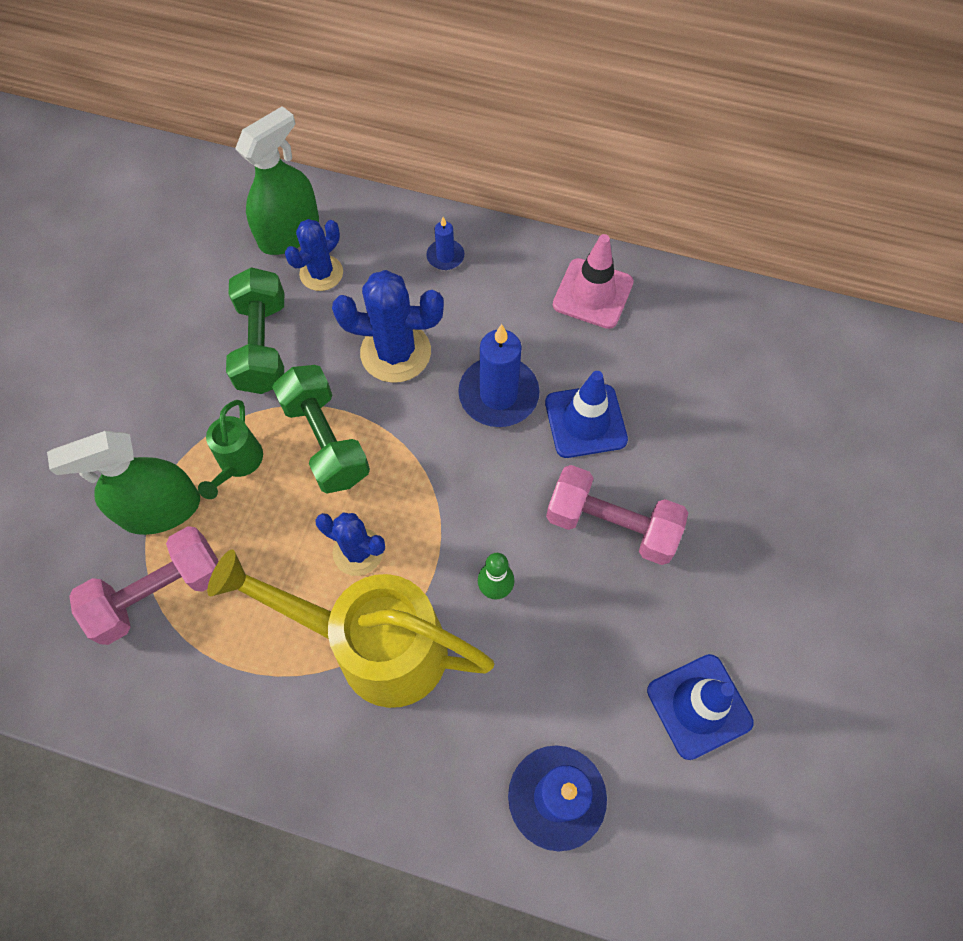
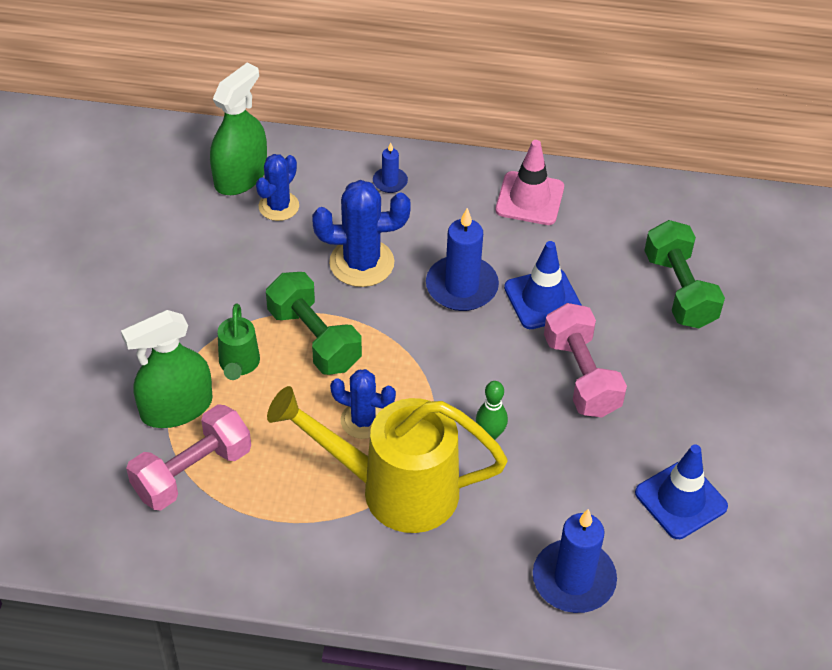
camera: 10 degrees left, 15 degrees down
(263, 345) = (238, 270): green dumbbell -> green dumbbell (679, 290)
(611, 525) = (581, 376): pink dumbbell -> pink dumbbell turned 60 degrees clockwise

